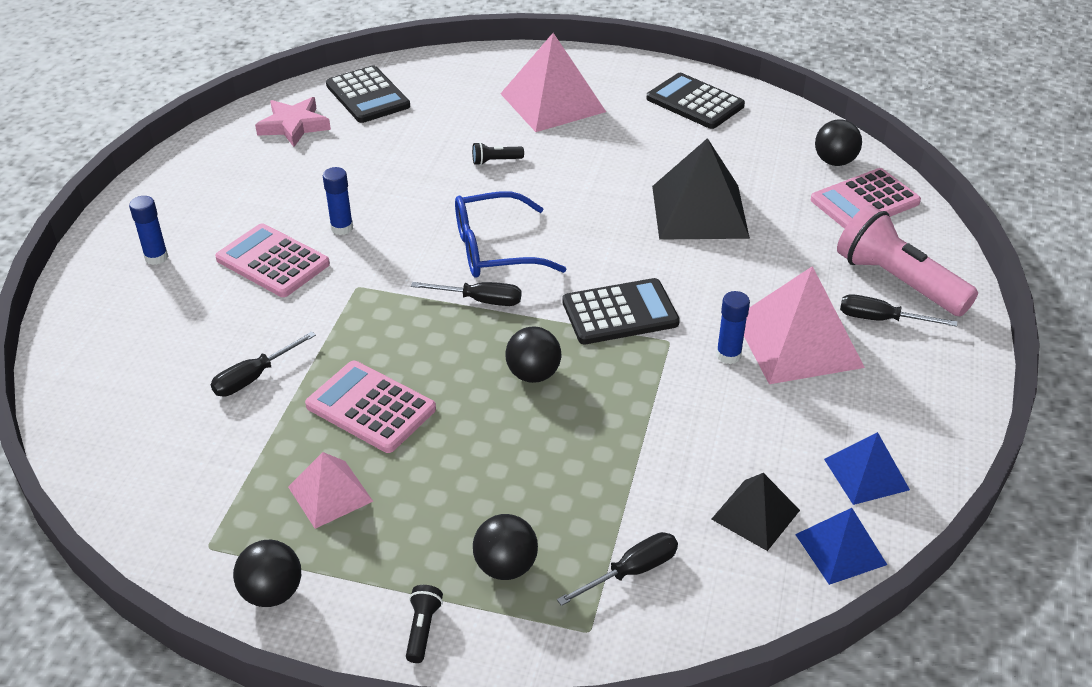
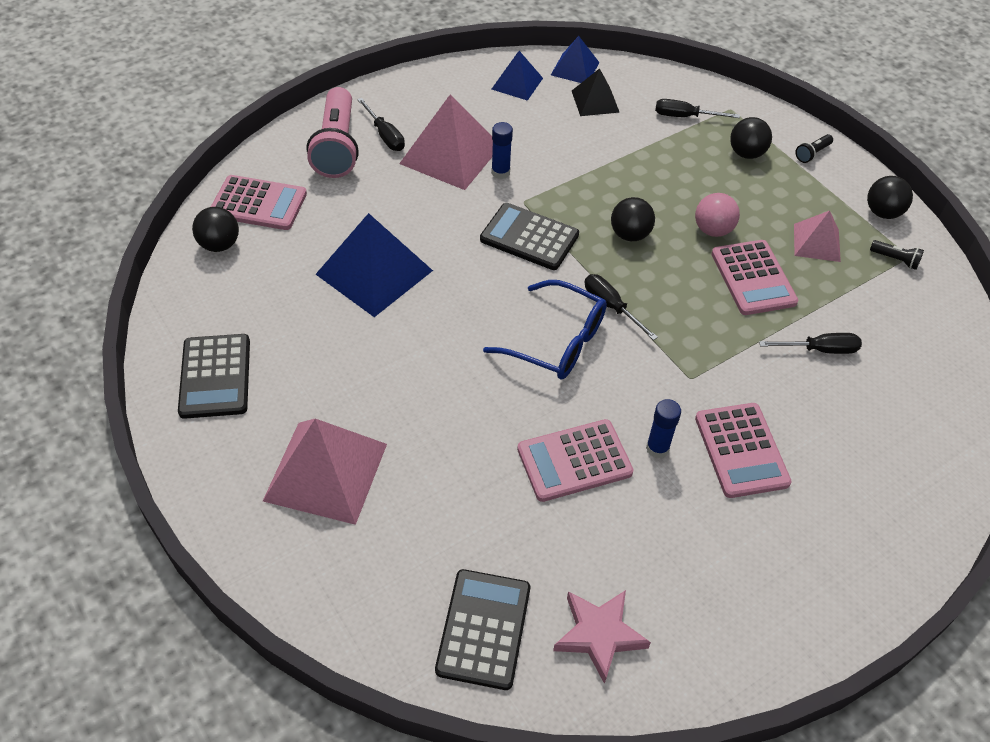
camera: 140 degrees left, 10 degrees up
(156, 257) = (842, 527): blue glue stick -> none
(397, 189) = (574, 461): none -> pink calculator
(456, 434) = (713, 230): none -> pink ball
(495, 161) = (459, 433): black flashlight -> black flashlight (895, 260)
(700, 211) = (374, 272): black pyramid -> blue pyramid

